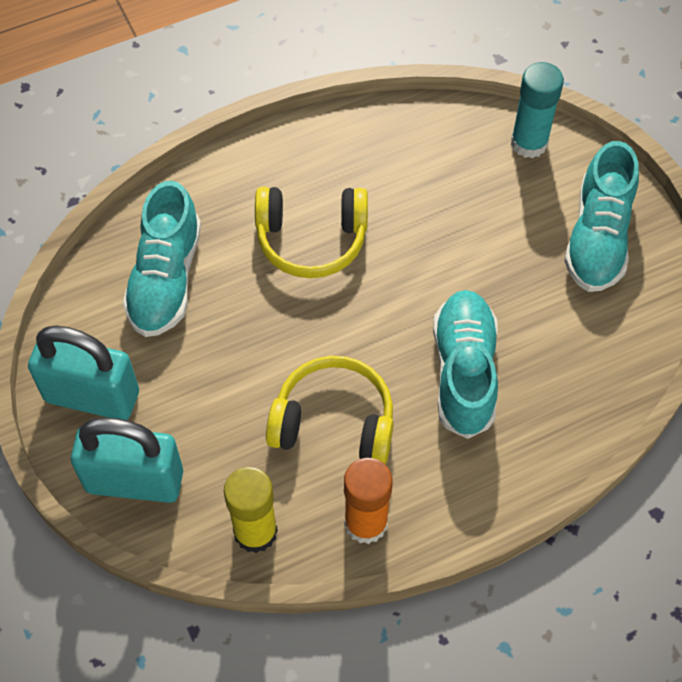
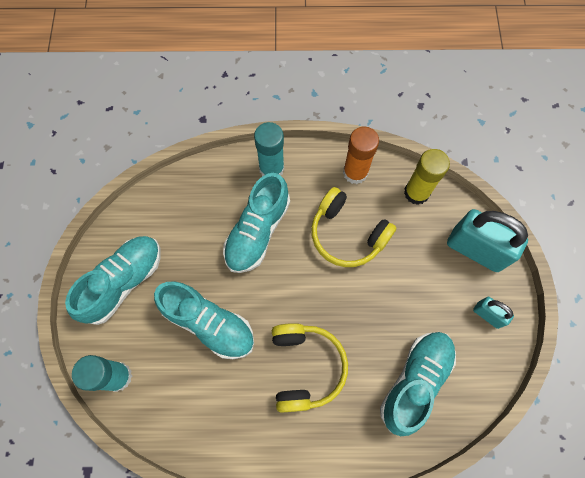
camera: 155 degrees left, 10 degrees up
(92, 396) = (487, 315): turquoise padlock -> turquoise padlock, size x0.50
(311, 239) = (305, 367): yellow headphones -> yellow headphones turned 60 degrees clockwise
(458, 237) = (209, 323): none -> turquoise shoe
(497, 472) = (271, 168): none -> turquoise glue stick

